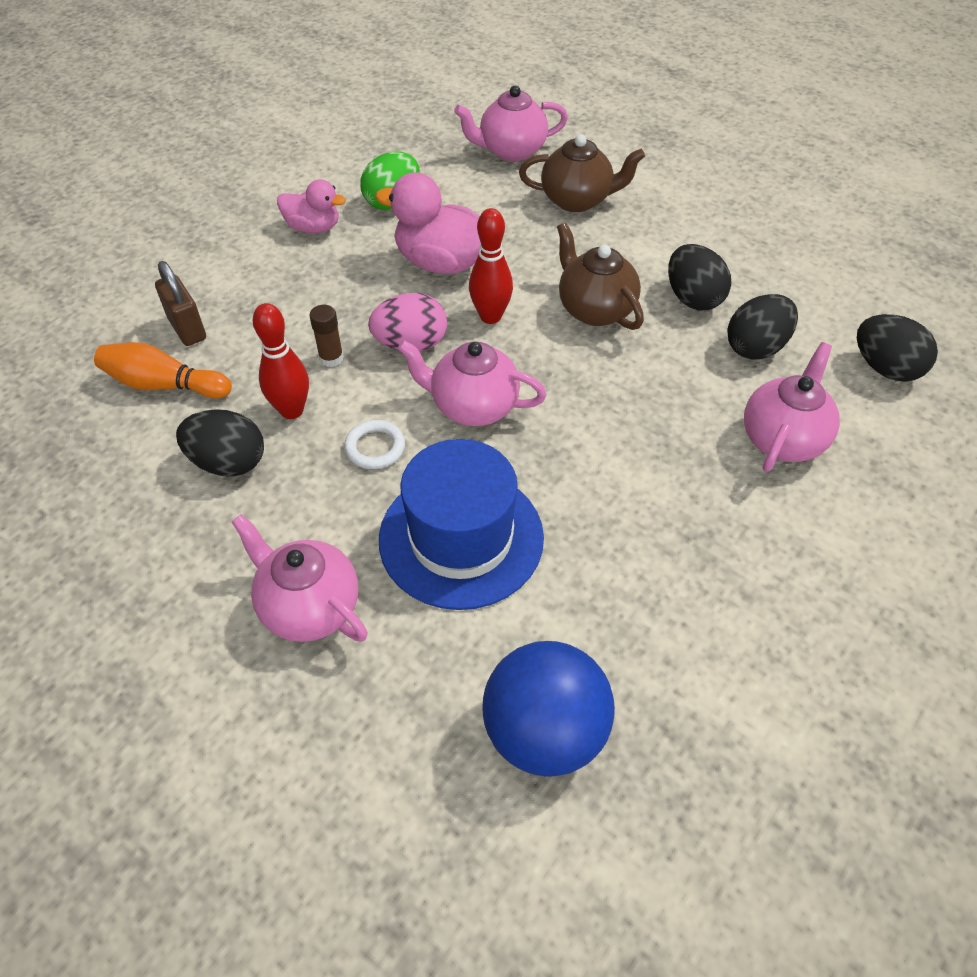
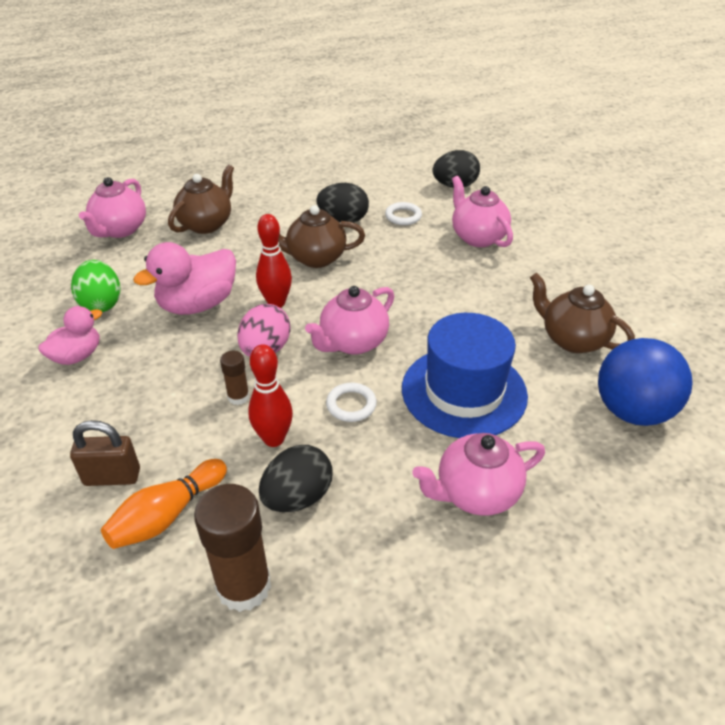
camera: 60 degrees left, 10 degrees down
(113, 473) = (244, 586): none -> brown glue stick
(643, 619) = (572, 339): none -> brown teapot
(756, 347) = (403, 216): black egg -> white ring

